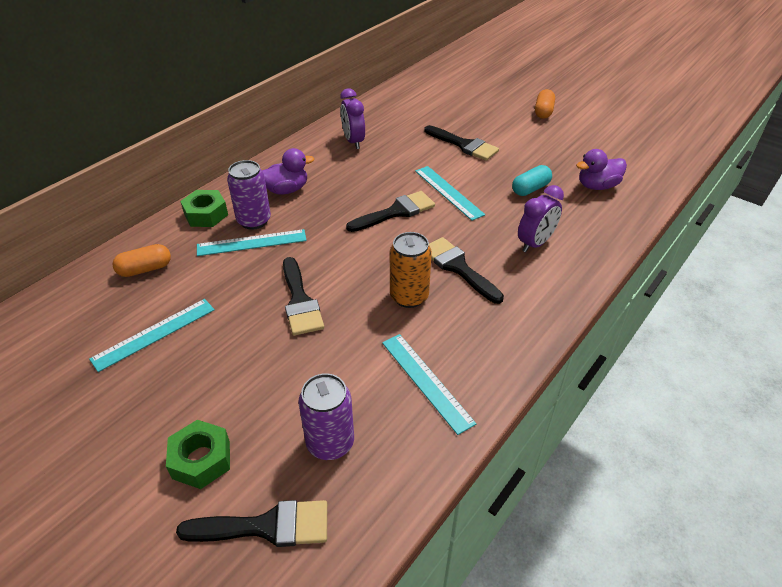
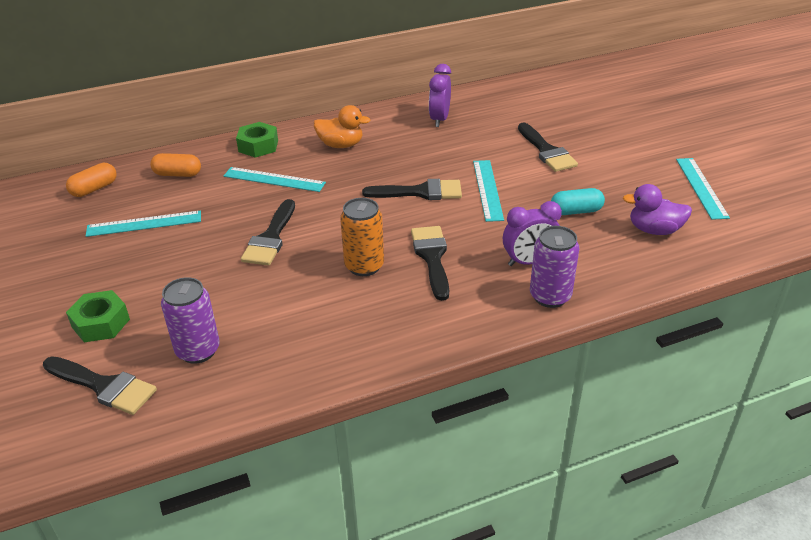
camera: 30 degrees right, 5 degrees down
(254, 221) = (291, 162): purple can -> purple can (550, 296)
(286, 190) = (341, 145): purple duck -> orange duck
(426, 381) = (314, 337): turquoise ruler -> turquoise ruler (701, 187)
(543, 112) = (669, 141): orange capsule -> orange capsule (94, 189)

